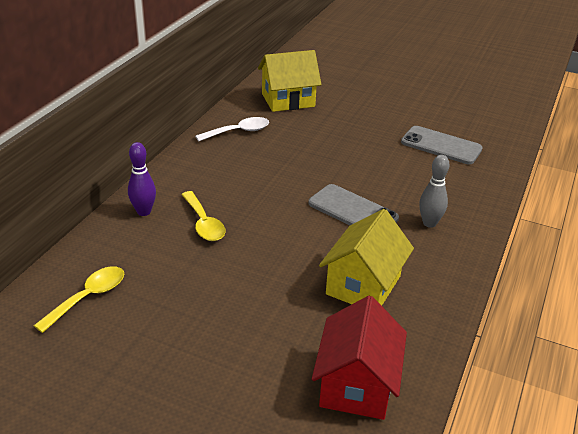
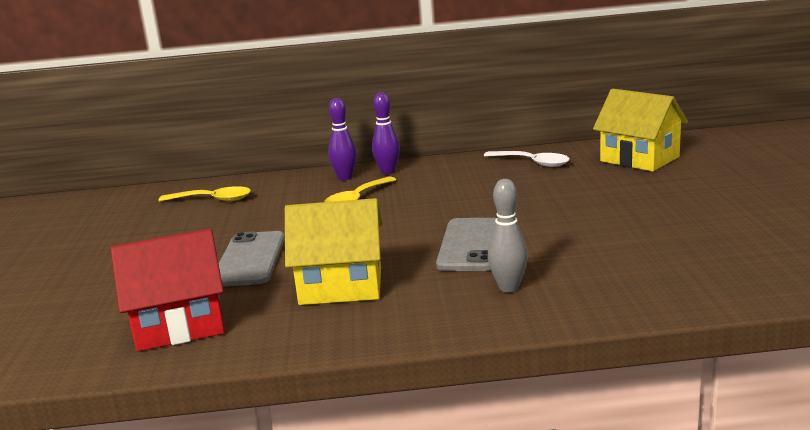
camera: 65 degrees right, 15 degrees down
(162, 189) = (388, 172): none -> purple bowling pin
(441, 146) = (707, 249): grey phone -> grey phone (250, 259)

